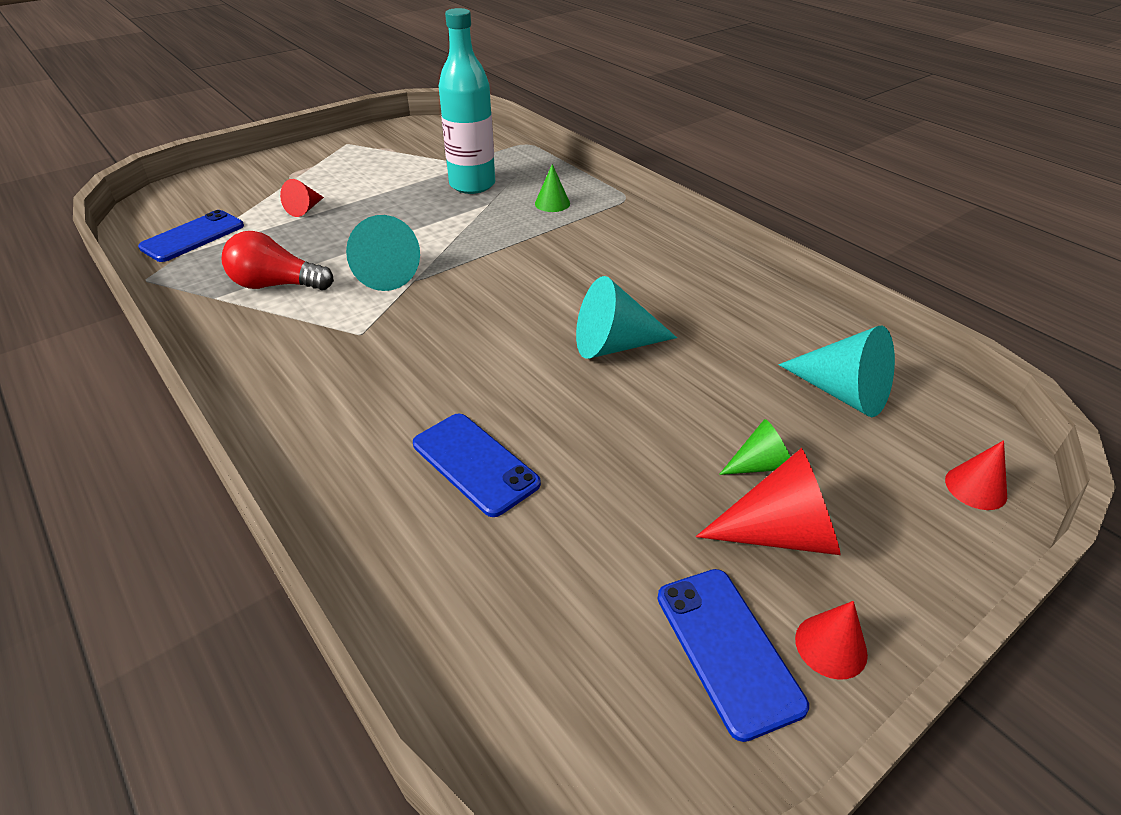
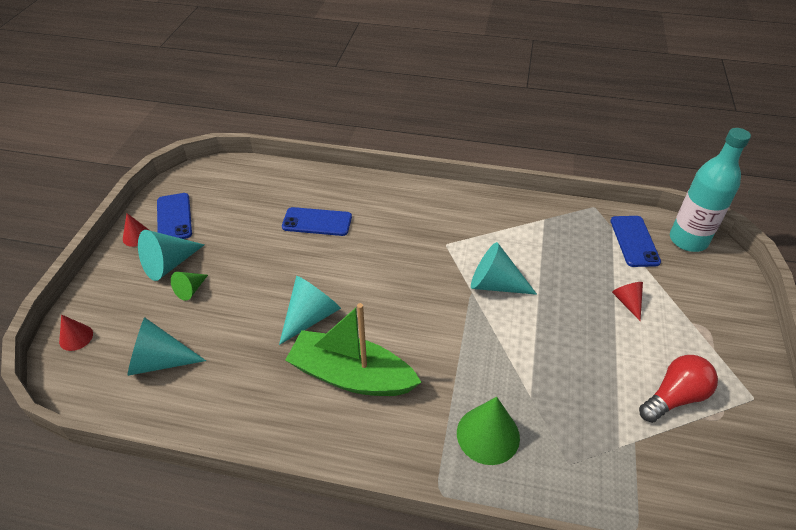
camera: 140 degrees right, 5 degrees up
(277, 285) = (532, 243): red light bulb -> red light bulb (674, 397)
(472, 185) = (576, 414): turquoise bottle -> turquoise bottle (688, 240)
(552, 203) = (488, 435): green cone -> green cone, size x1.74
(622, 279) = (351, 376): none -> green boat
(728, 649) = (174, 217): blue phone -> blue phone turned 45 degrees clockwise
(780, 533) = (169, 264): red cone -> turquoise cone

